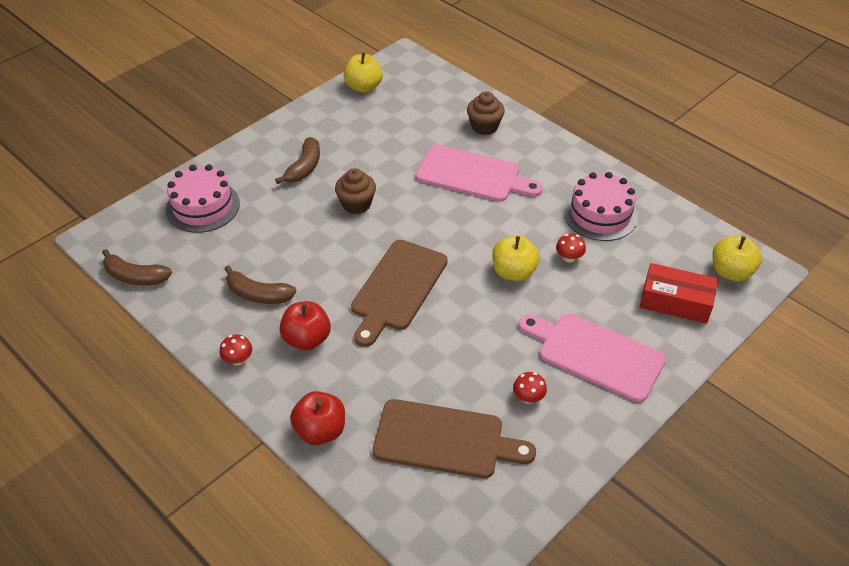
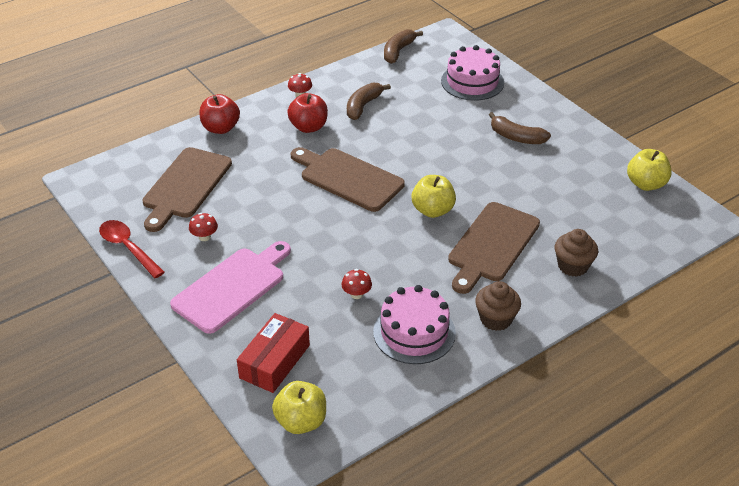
camera: 100 degrees right, 5 degrees down
(356, 204) = (460, 164): brown cupcake -> brown cupcake (496, 319)
(473, 175) = (492, 245): pink cutting board -> brown cutting board
(513, 272) = (348, 252): yellow apple -> yellow apple (432, 210)
(570, 469) = (128, 248): none -> red spoon

